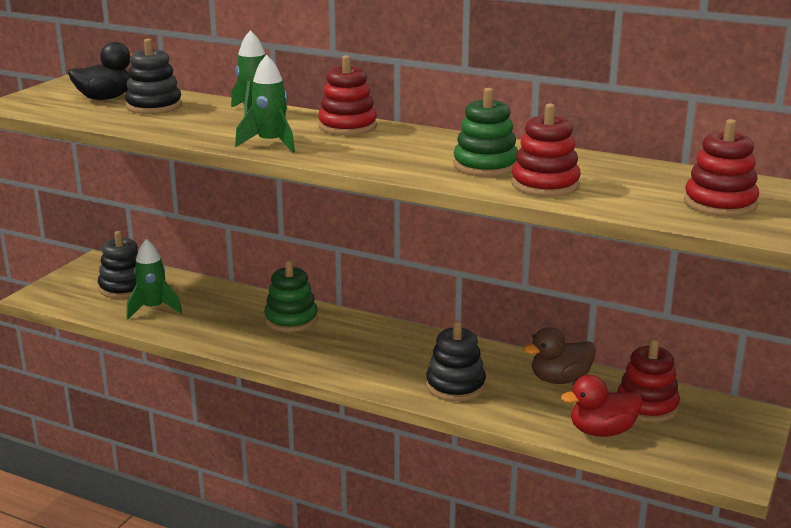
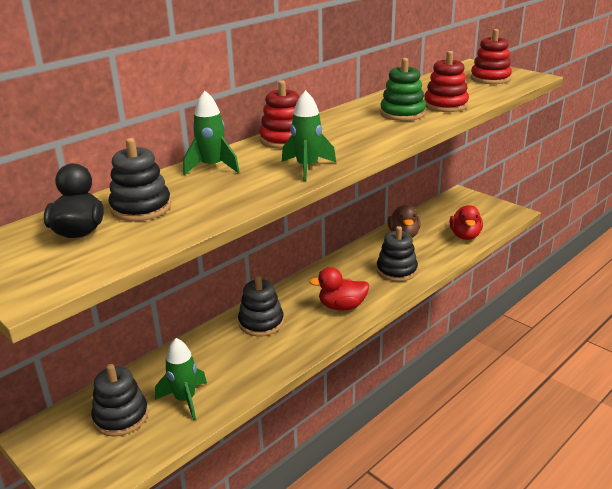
camera: 70 degrees left, 5 degrees up
(291, 320) = (261, 323): green stacking toy -> black stacking toy
(347, 360) = (342, 306): none -> red duck
(647, 406) = (442, 218): red stacking toy -> none

